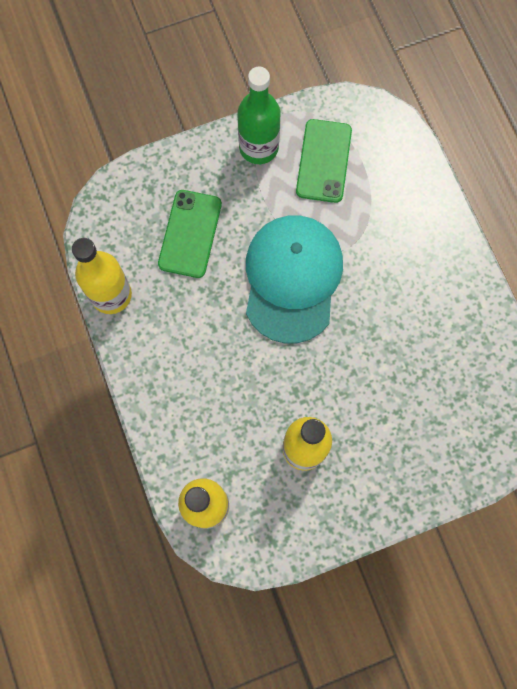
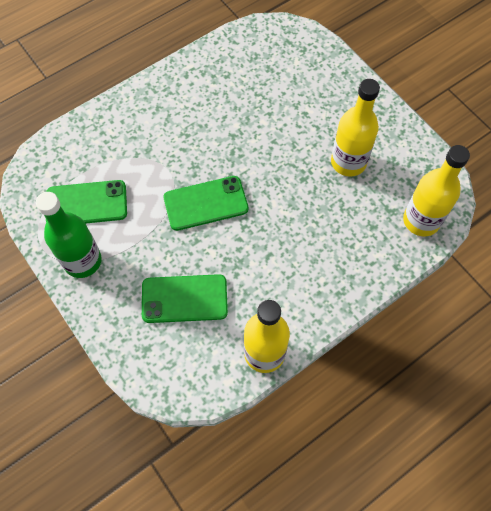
camera: 105 degrees left, 10 degrees down
(292, 278) = (206, 203): turquoise cap -> green phone

